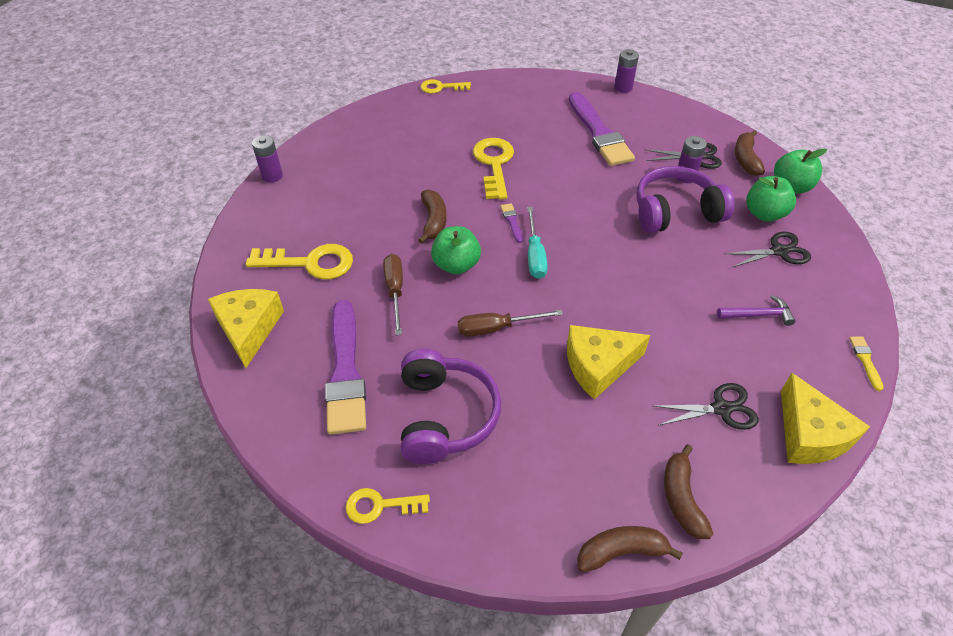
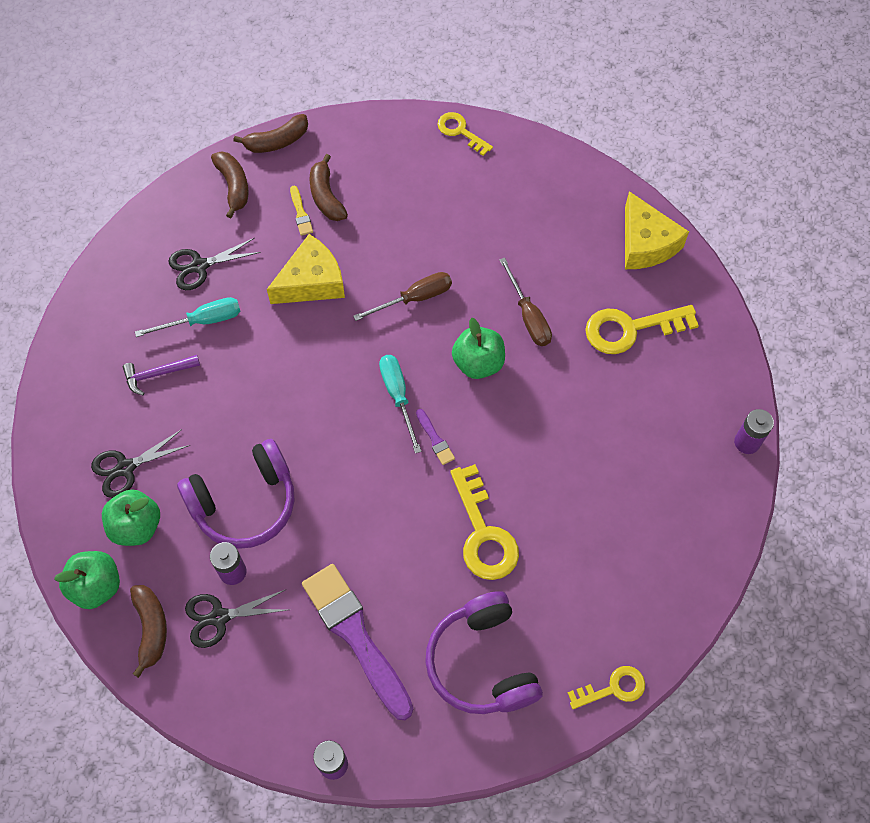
camera: 165 degrees right, 15 degrees up
(345, 372) = (536, 224): purple brush -> none
(380, 506) = (460, 131): yellow key -> yellow key turned 120 degrees counterclockwise
(433, 221) = (524, 418): brown banana -> brown banana (326, 196)
(445, 416) = (435, 206): purple headphones -> purple headphones (482, 662)
(716, 352) = (202, 321): none -> turquoise screwdriver
(809, 434) = (125, 260): yellow cheese -> none
(865, 360) = (60, 345): yellow brush -> yellow brush (301, 213)

